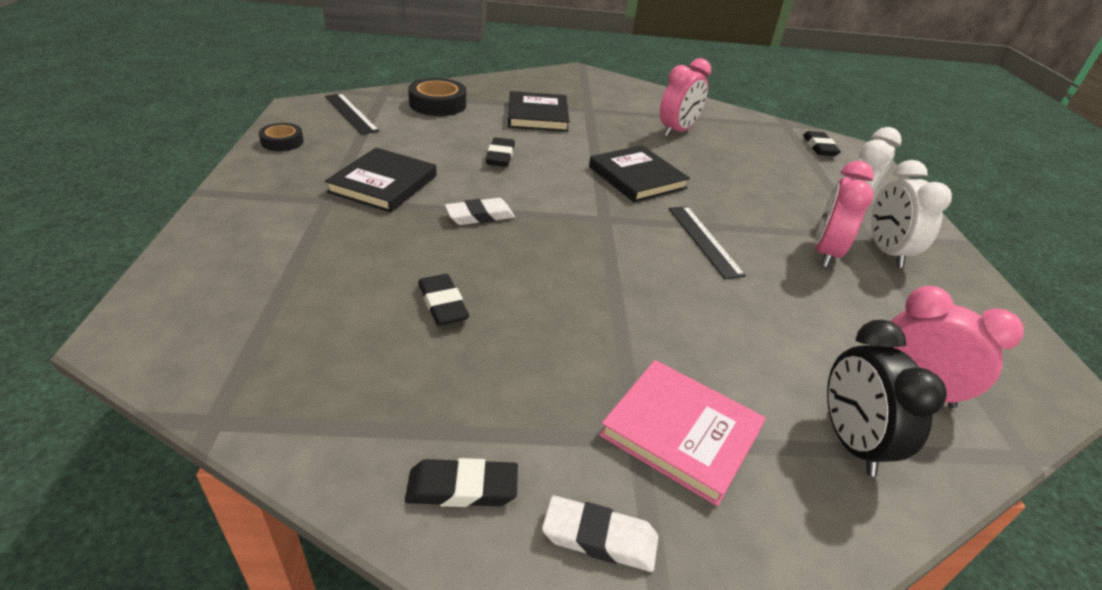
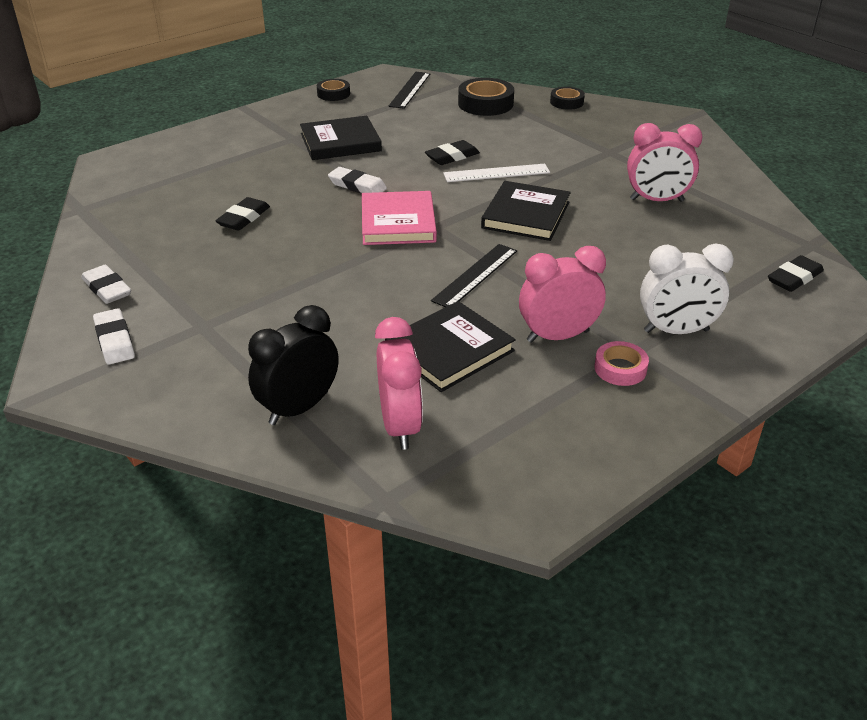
camera: 55 degrees right, 0 degrees up
(462, 488) = (107, 288): black eraser -> white eraser
(492, 84) = (566, 102): none -> black tape
(537, 115) = (549, 140): black book -> black book (449, 350)
(556, 155) = (496, 173): none -> white ruler
(681, 432) = (227, 339): pink book -> pink book (398, 222)
(886, 252) = (620, 368): white clock -> pink tape

